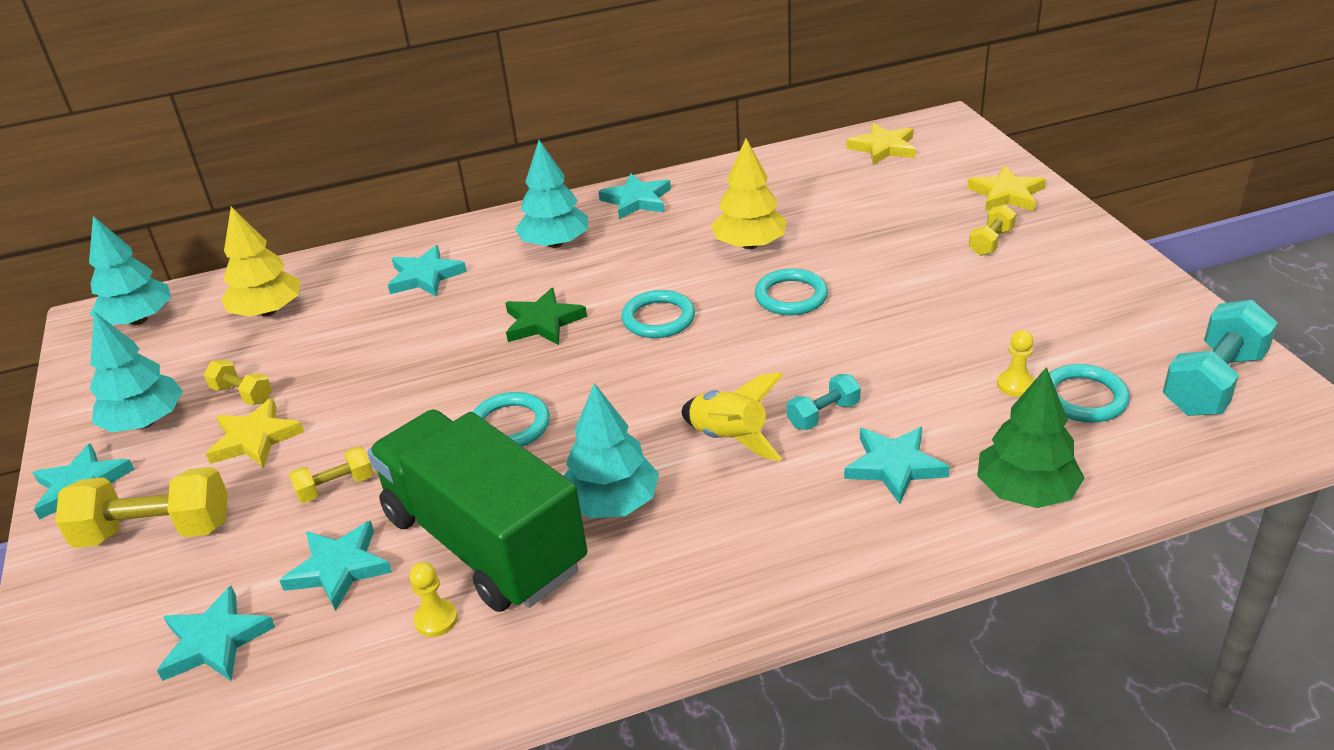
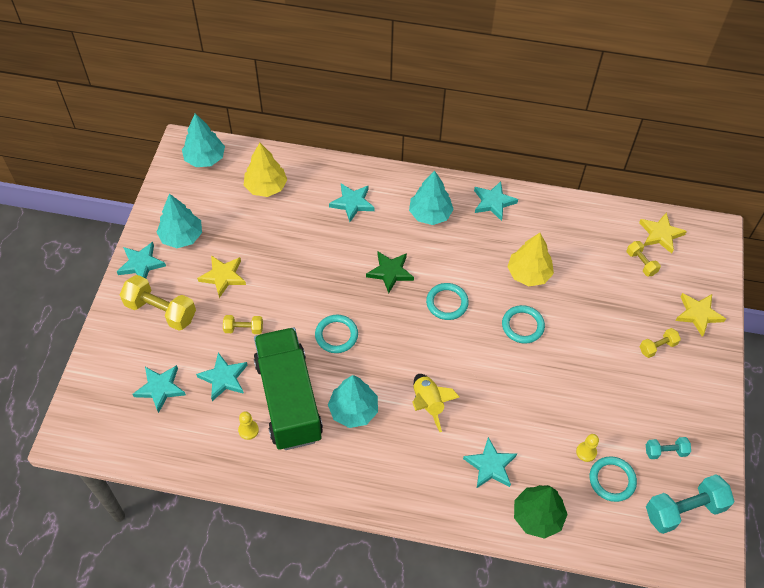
camera: 25 degrees right, 20 degrees up
(242, 394) = (230, 242): yellow dumbbell -> yellow dumbbell (641, 263)
(823, 414) = (481, 415): turquoise dumbbell -> turquoise dumbbell (665, 451)

